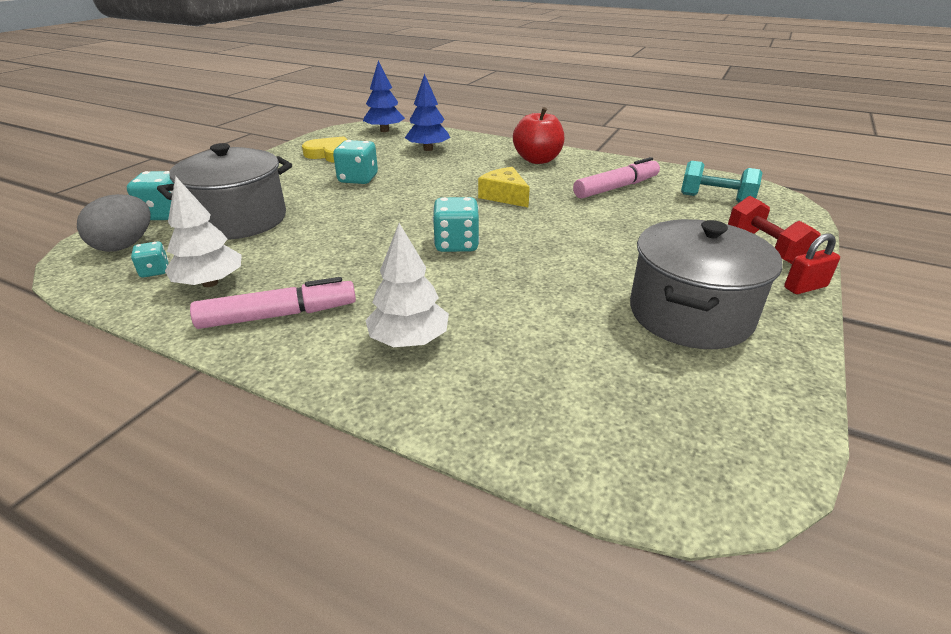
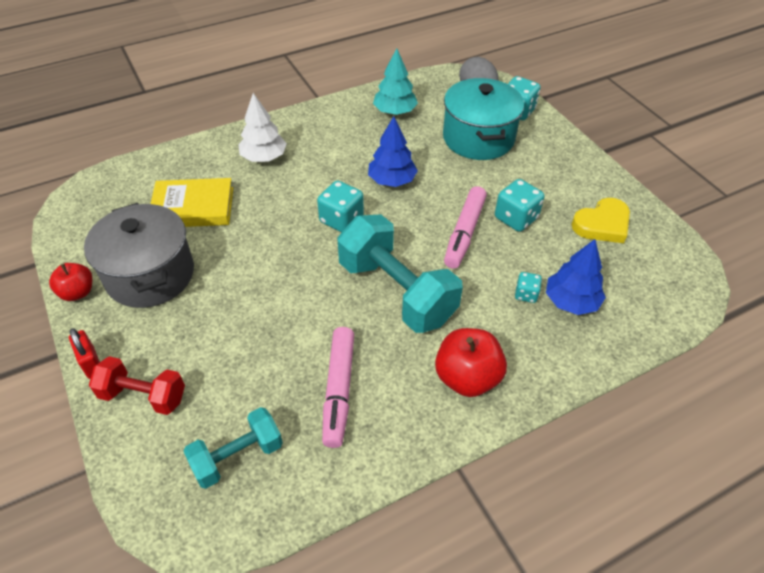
camera: 125 degrees right, 15 degrees up
(155, 271) = (429, 97): turquoise dice -> turquoise dice (526, 294)
(210, 283) = (395, 112): white tree -> turquoise tree
(239, 220) = (478, 138): grey pot -> turquoise pot
(278, 315) = (335, 125): pink marker -> pink marker (464, 233)
(384, 130) = (669, 295): blue tree -> blue tree (392, 181)
(504, 196) = (397, 292): yellow cheese -> turquoise dumbbell
(569, 345) = (193, 208): none -> yellow book
(793, 348) = (77, 292): none -> red apple
(805, 287) = (91, 363): red padlock -> red padlock turned 45 degrees counterclockwise

